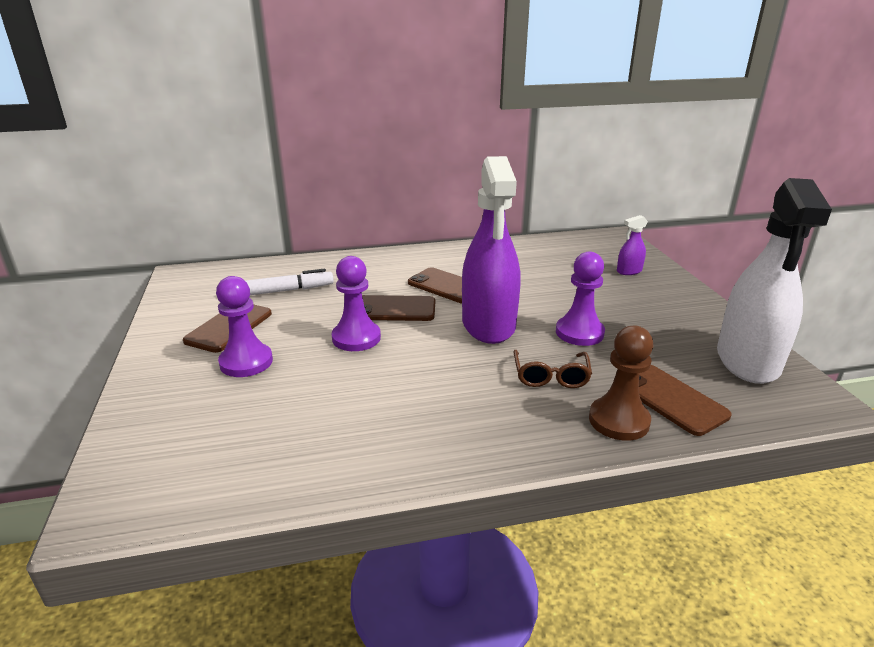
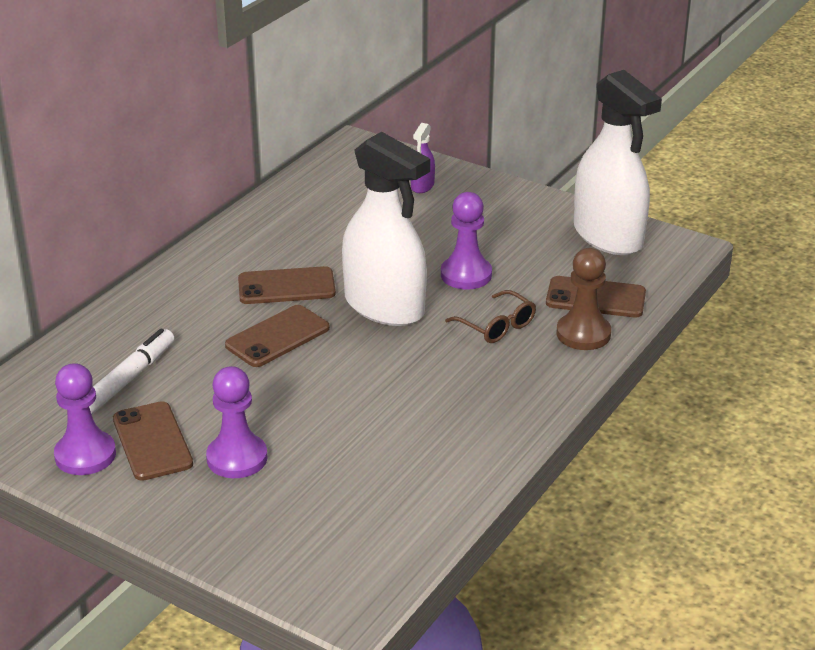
camera: 45 degrees left, 5 degrees up
(356, 338) = (293, 382): purple pawn -> purple pawn (85, 455)
(488, 324) = (384, 306): purple spray bottle -> white spray bottle

